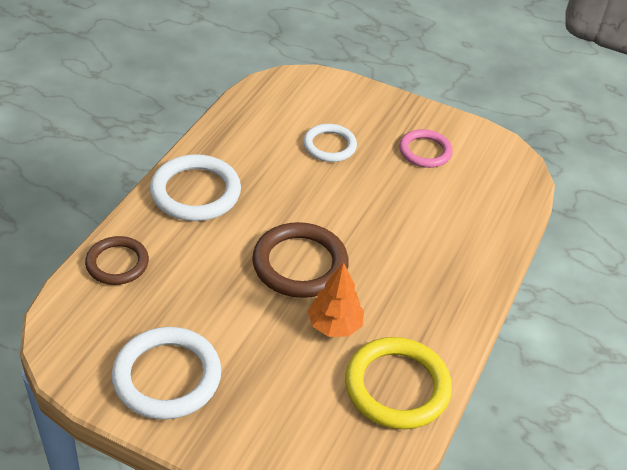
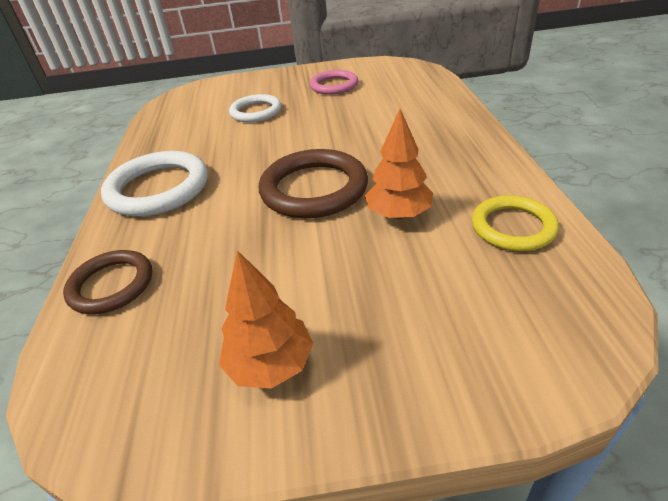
camera: 25 degrees left, 5 degrees down
(167, 376) = (270, 364): white ring -> orange tree
(397, 386) = (513, 227): yellow ring -> yellow ring, size x0.64

